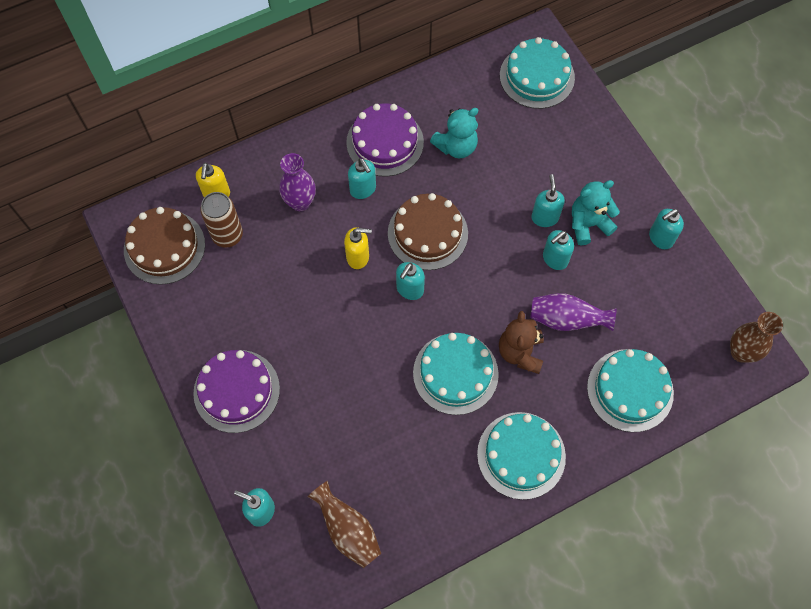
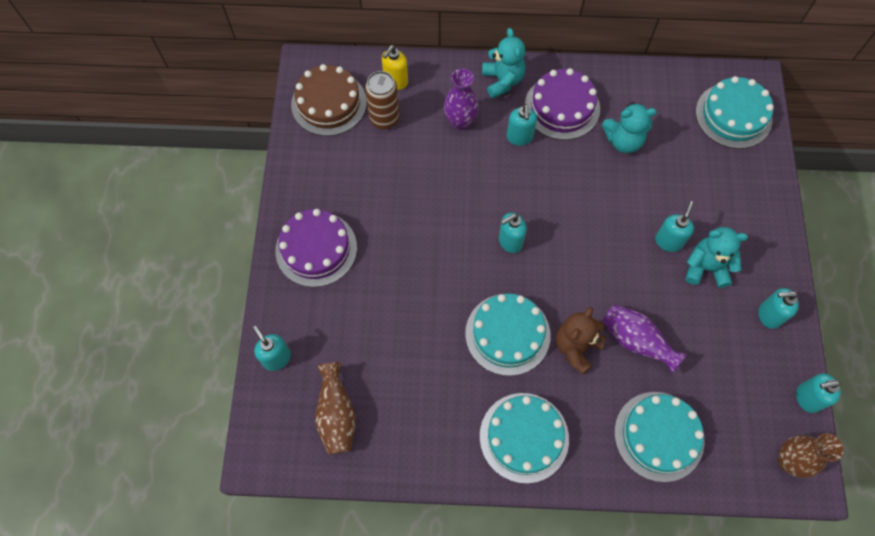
camera: 30 degrees right, 0 degrees up
(316, 144) = (502, 81): none -> turquoise teddy bear
(358, 257) = (482, 191): yellow soap dispenser -> none
(427, 233) = (554, 202): brown cake -> none
(554, 259) = (656, 282): turquoise soap dispenser -> turquoise soap dispenser (807, 398)

